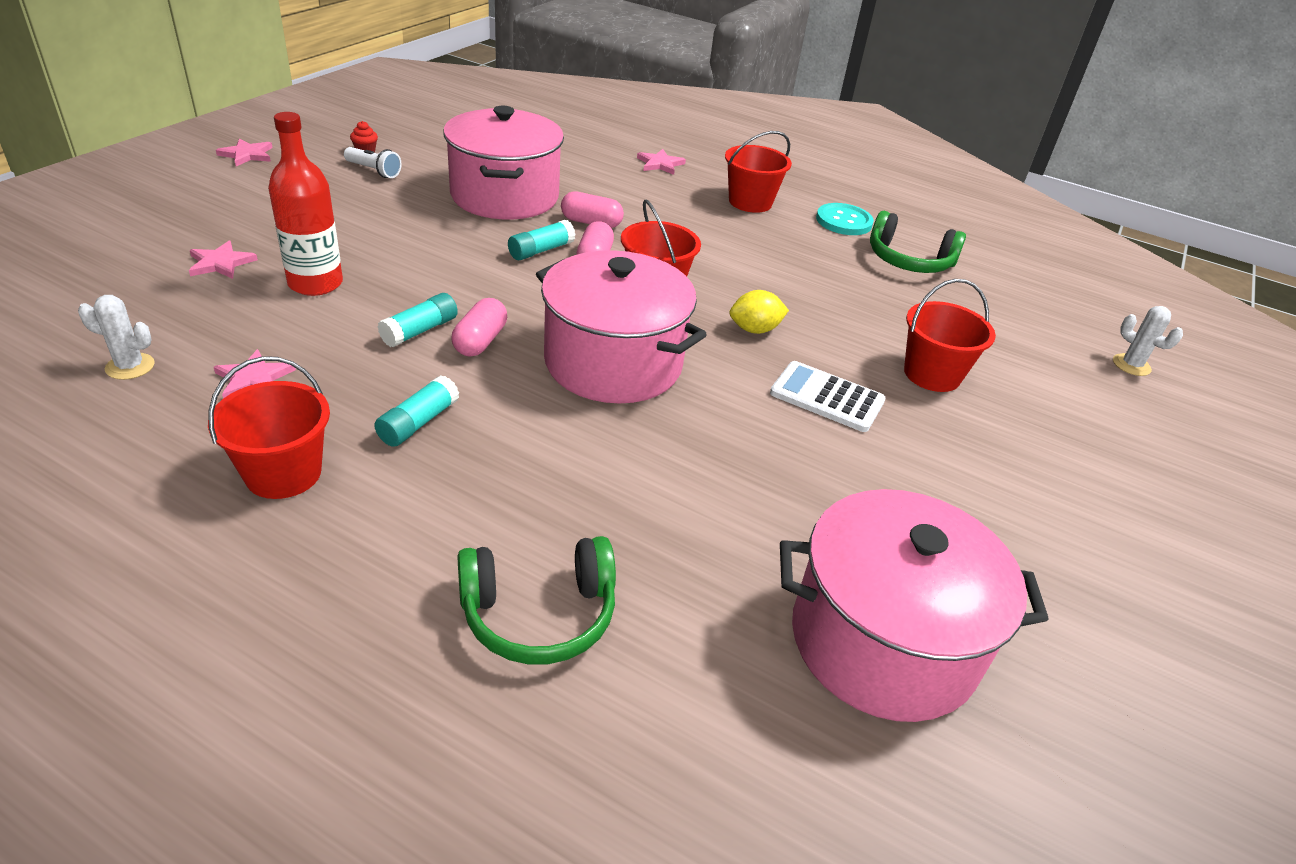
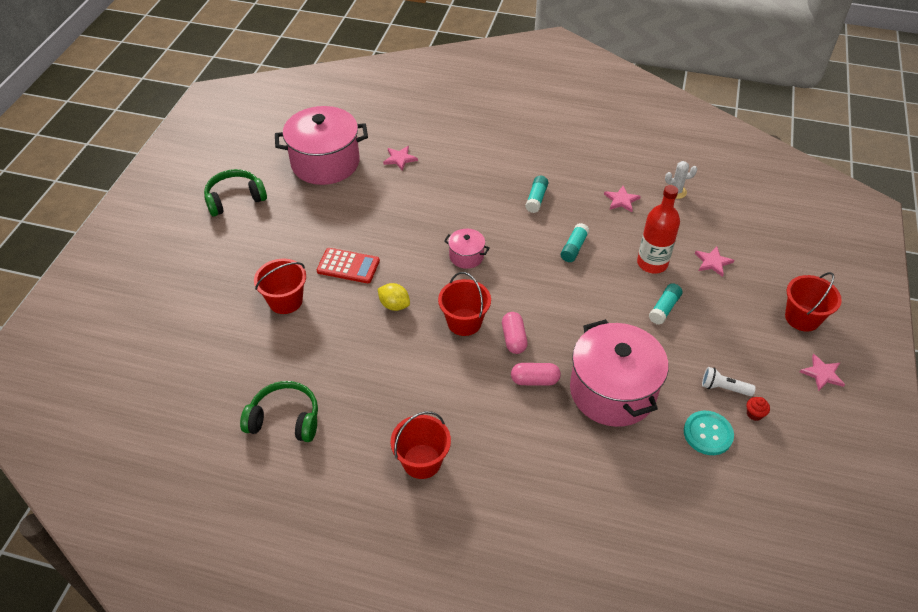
camera: 170 degrees right, 10 degrees up
(283, 473) = (569, 166): red bucket -> red bucket (802, 318)
(480, 341) = (540, 250): pink capsule -> none
(539, 614) = (448, 144): green headphones -> green headphones (235, 199)
(541, 250) = (551, 335): turquoise glue stick -> turquoise glue stick (664, 308)
(613, 363) = (466, 256): pink pot -> pink pot, size x0.46
(660, 164) = (518, 500): pink star -> pink star (400, 159)
(754, 329) = (394, 305): yellow lemon -> yellow lemon turned 60 degrees clockwise
(827, 397) = (348, 266): white calculator -> red calculator
(844, 221) = (337, 461): turquoise button -> turquoise button (708, 434)
(1131, 365) = (147, 349): white cactus -> none

